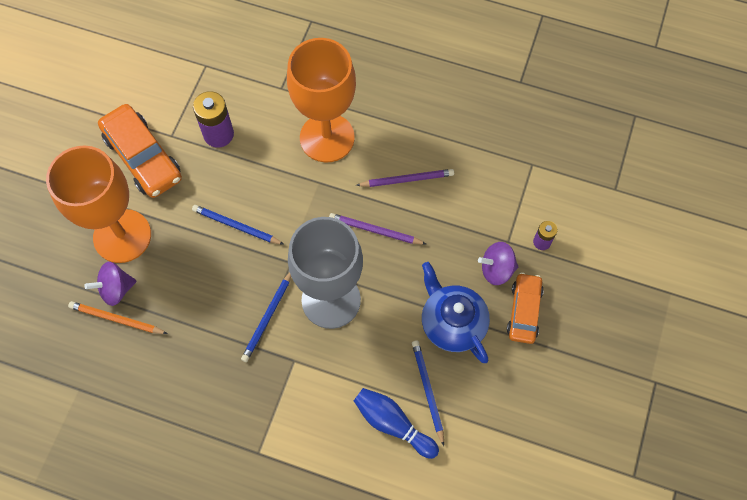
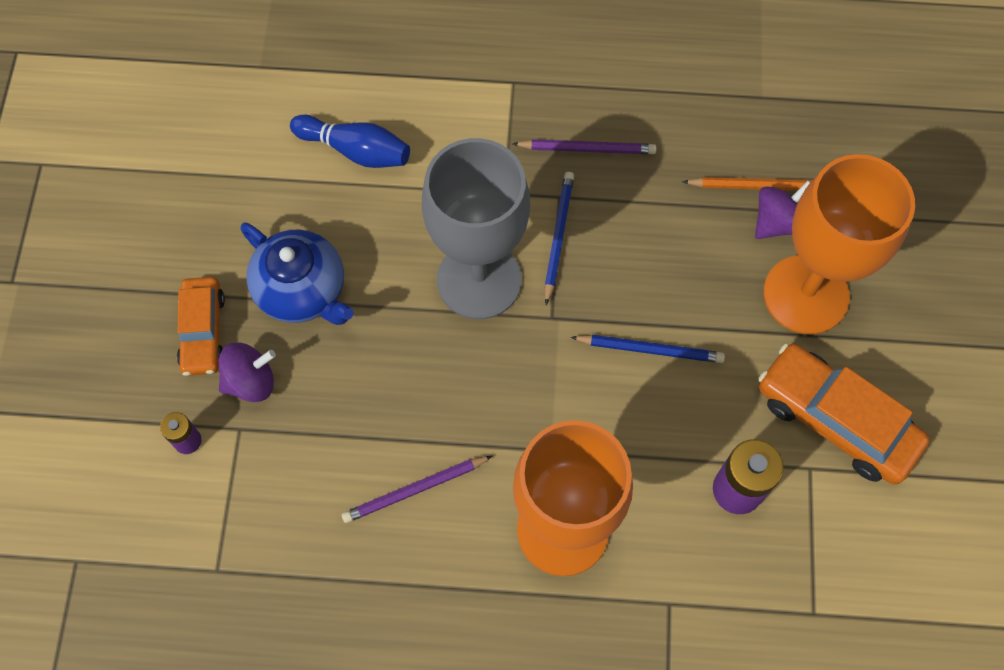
camera: 165 degrees right, 0 degrees up
(375, 231) = (443, 394): purple pencil -> purple pencil (587, 148)
(427, 391) = (319, 198): blue pencil -> none

